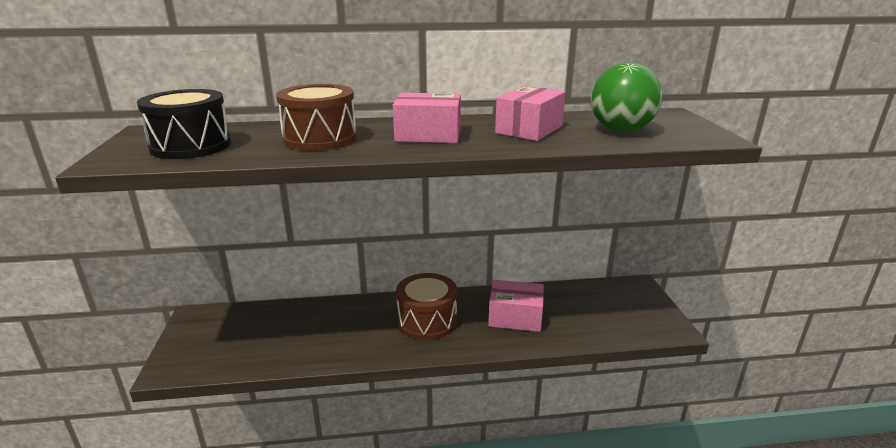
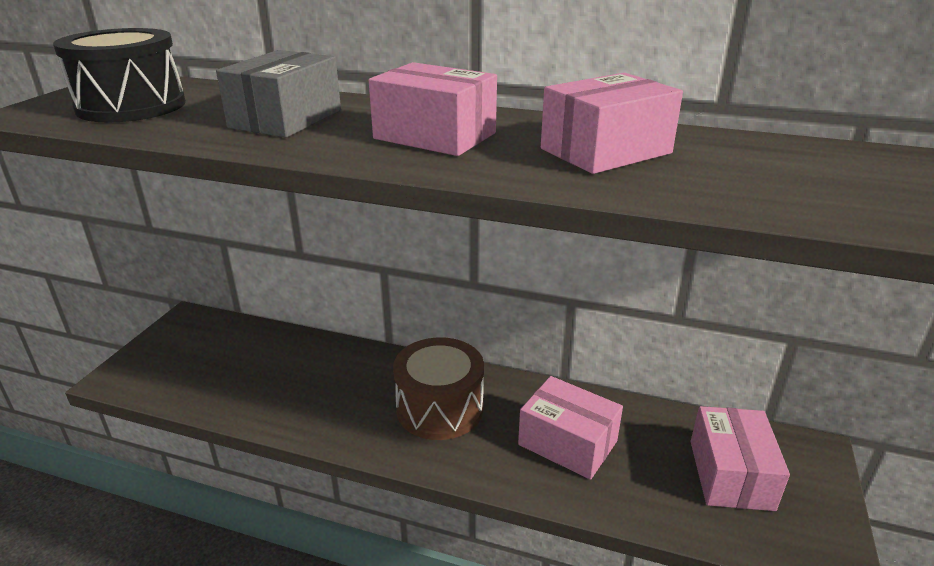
camera: 25 degrees right, 5 degrees up
(320, 139) = (286, 119): brown drum -> grey box
(607, 308) = (731, 474): none -> pink box
(621, 130) = (777, 179): green ball -> none

